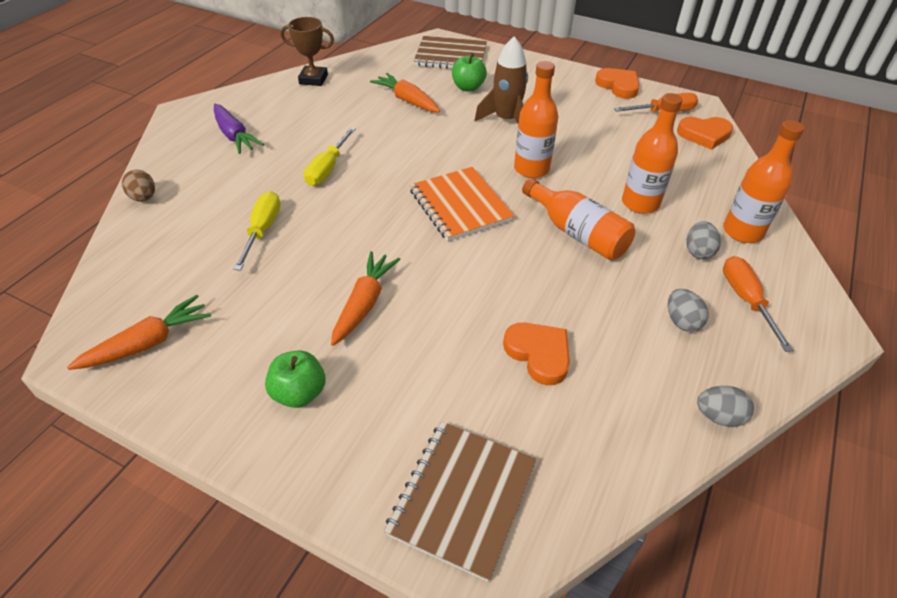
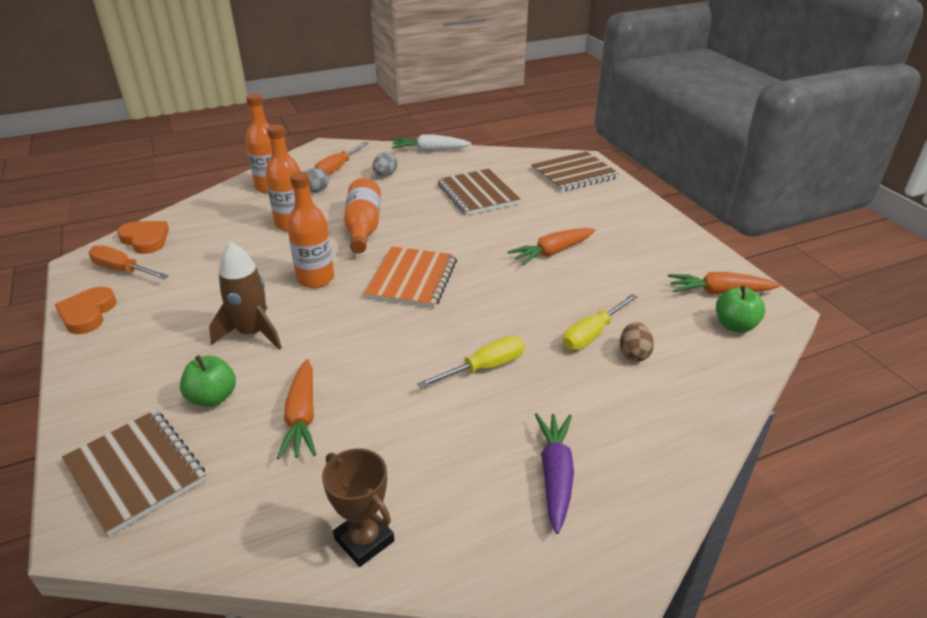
camera: 140 degrees left, 10 degrees down
(144, 198) = (702, 429): brown egg -> brown egg (634, 354)
(299, 393) = (627, 231): green apple -> green apple (735, 325)
(538, 354) = (477, 194): orange heart -> brown notebook
(718, 416) = (430, 150): grey egg -> white carrot

